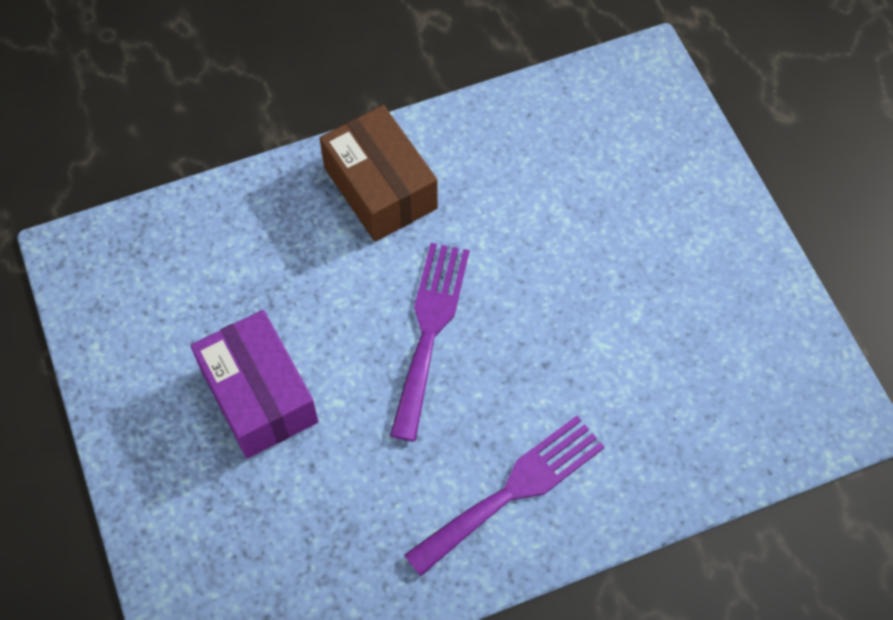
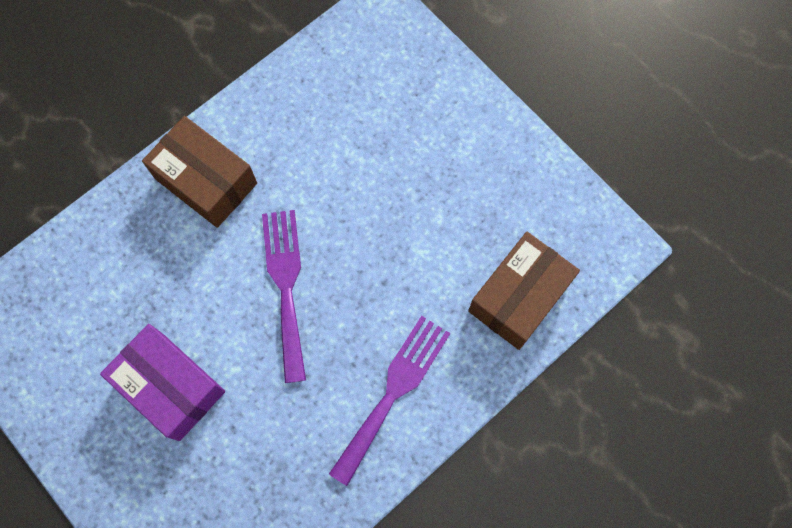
camera: 20 degrees left, 10 degrees up
(702, 434) = (519, 297): none -> brown box

